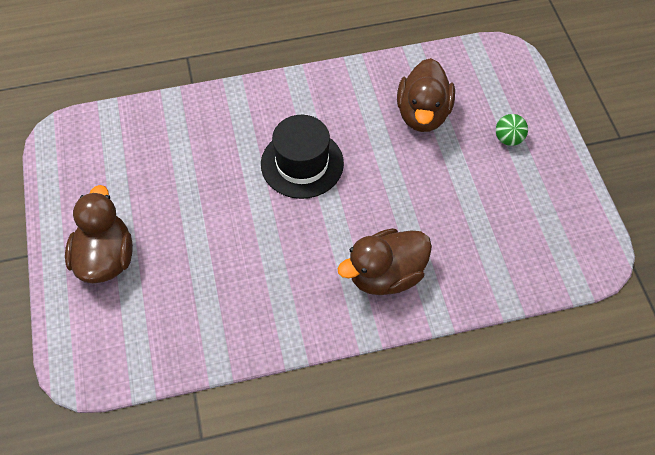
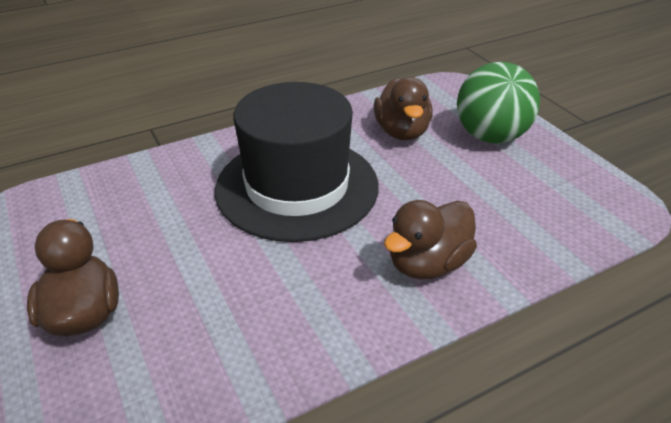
camera: 15 degrees left, 20 degrees down
(302, 163) = (297, 187): black hat -> black hat, size x1.80
(508, 139) = (490, 136): green ball -> green ball, size x2.48

